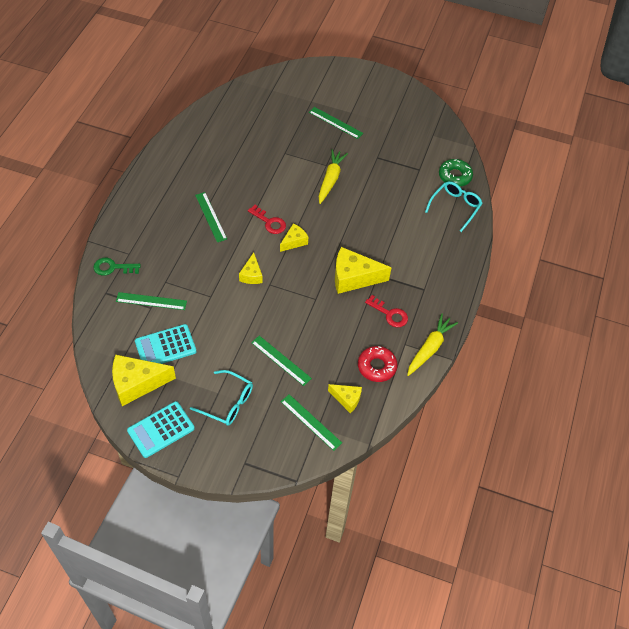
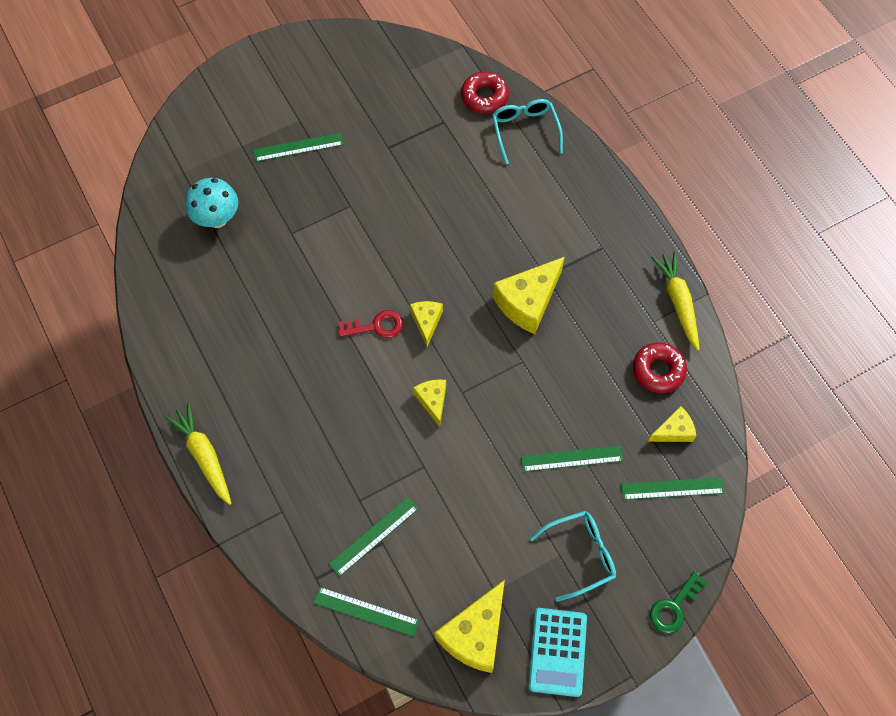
camera: 45 degrees left, 10 degrees up
(113, 267) = (286, 544): green key -> green key (674, 606)
(165, 346) = (451, 566): turquoise calculator -> none
(211, 217) = (310, 381): green ruler -> green ruler (366, 611)
(251, 275) = (432, 401): yellow cheese -> yellow cheese turned 150 degrees counterclockwise
(261, 120) = (217, 218): none -> turquoise mushroom
(330, 179) = (375, 217): yellow carrot -> yellow carrot (204, 456)
(389, 314) = (604, 305): red key -> none
(455, 176) = (484, 97): green donut -> red donut

